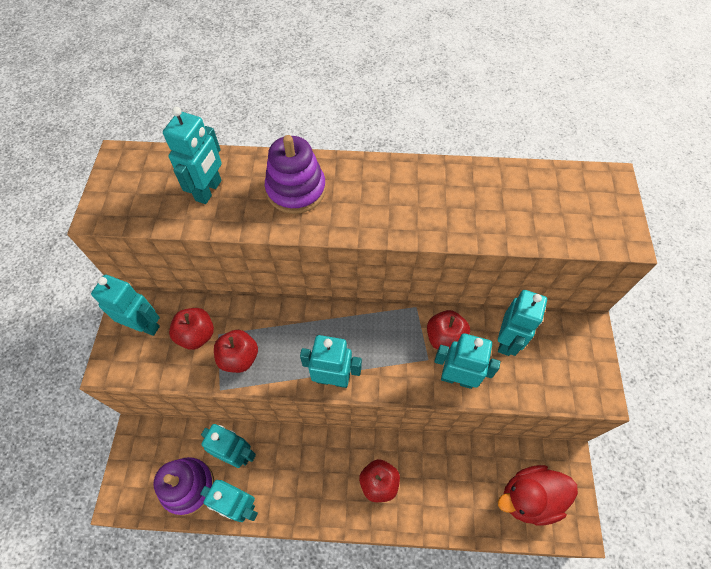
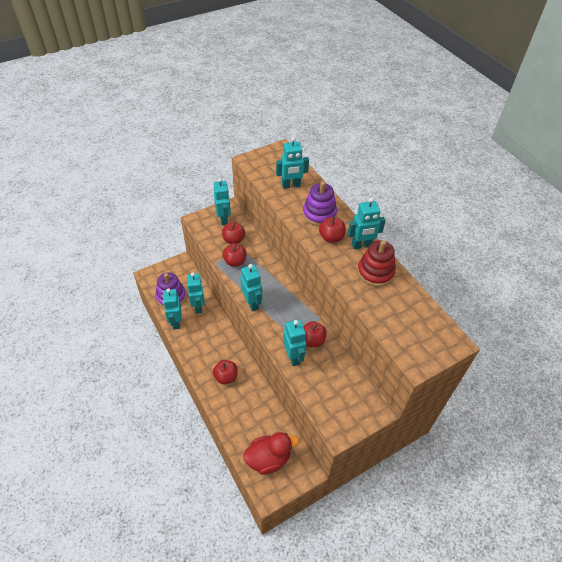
camera: 55 degrees right, 10 degrees down
(352, 202) = (331, 237): none -> red apple
(450, 190) = (375, 272): none -> red stacking toy
(507, 341) = (334, 371): turquoise robot -> turquoise robot (361, 245)
(529, 498) = (268, 458): red duck -> red duck turned 120 degrees clockwise

